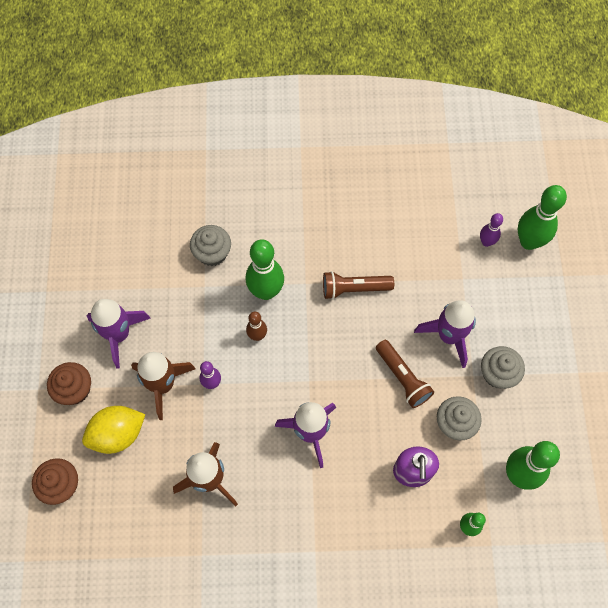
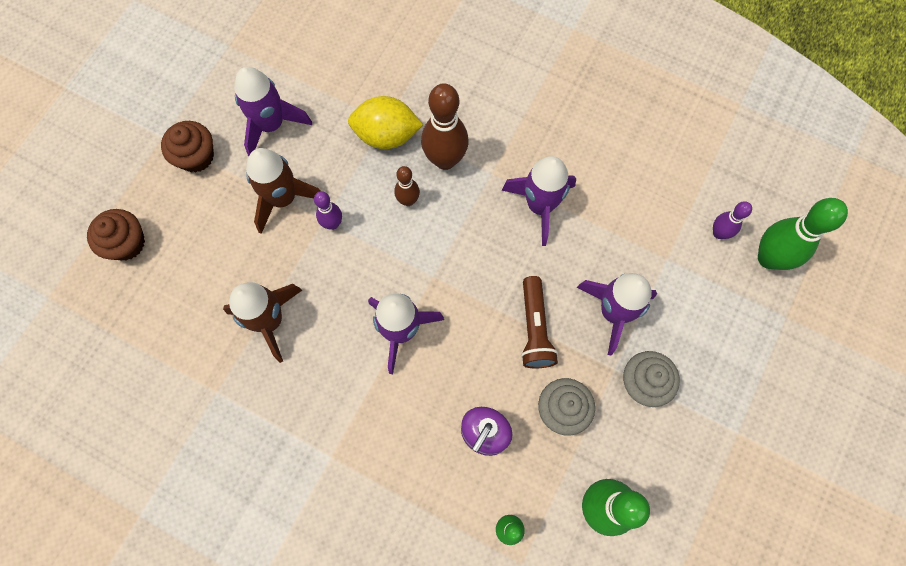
camera: 30 degrees right, 5 degrees up
(118, 434) = (210, 223): yellow lemon -> yellow lemon (386, 135)
(212, 253) = (414, 91): grey cupcake -> none
(266, 291) = (445, 159): green bowling pin -> brown bowling pin
(354, 289) = (540, 206): brown flashlight -> purple rocket

